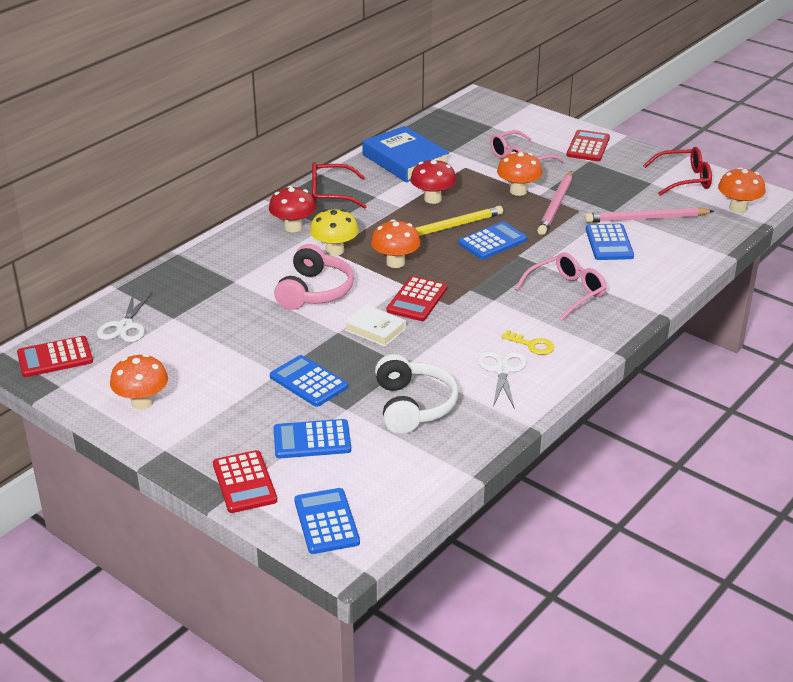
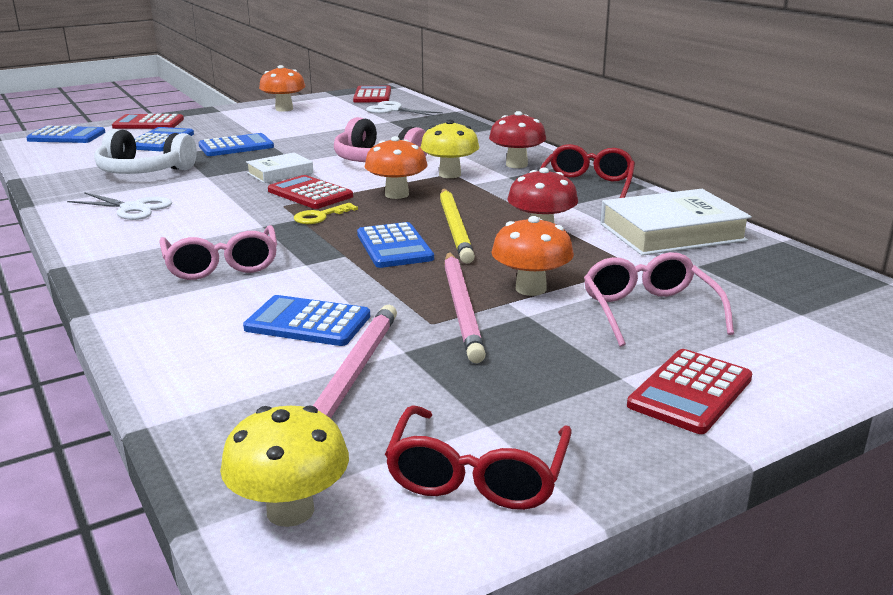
camera: 110 degrees right, 10 degrees down
(405, 160) = (671, 232): blue book -> white book
(532, 345) = (150, 228): yellow key -> yellow key (320, 216)
(556, 205) = (462, 308): pink pencil -> pink pencil turned 135 degrees counterclockwise
(588, 146) = (690, 392): red calculator -> red calculator turned 90 degrees clockwise
(738, 208) = (290, 510): orange mushroom -> yellow mushroom

